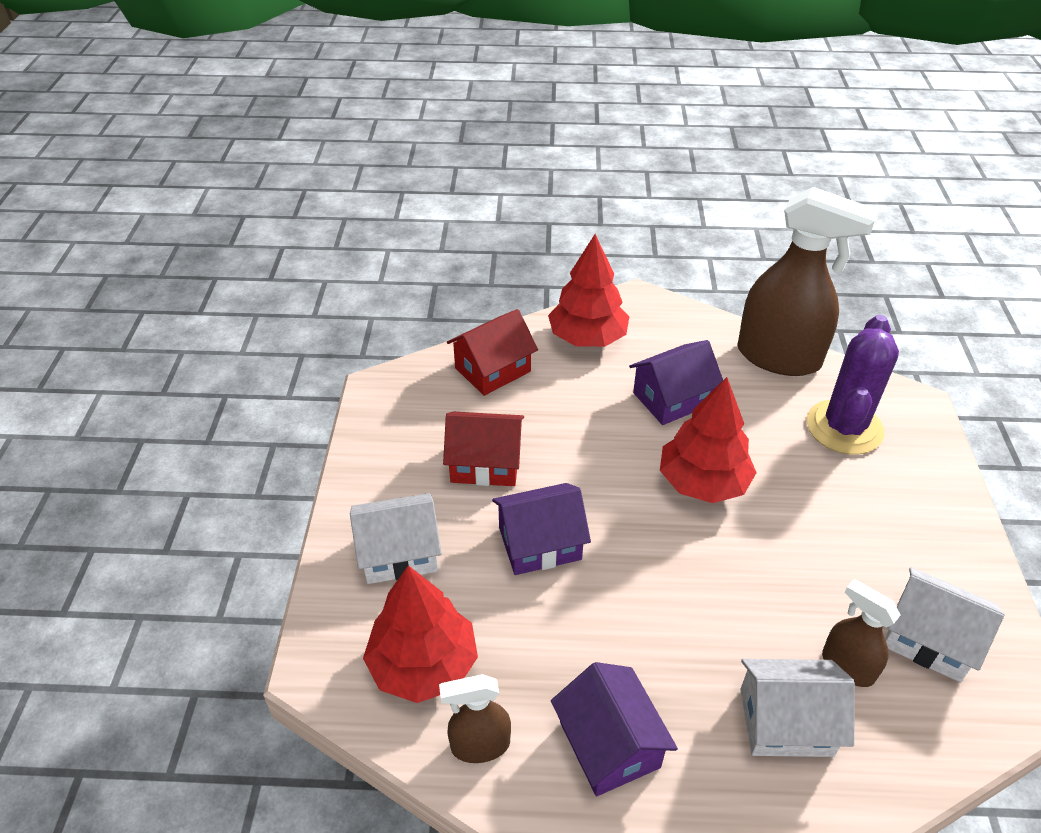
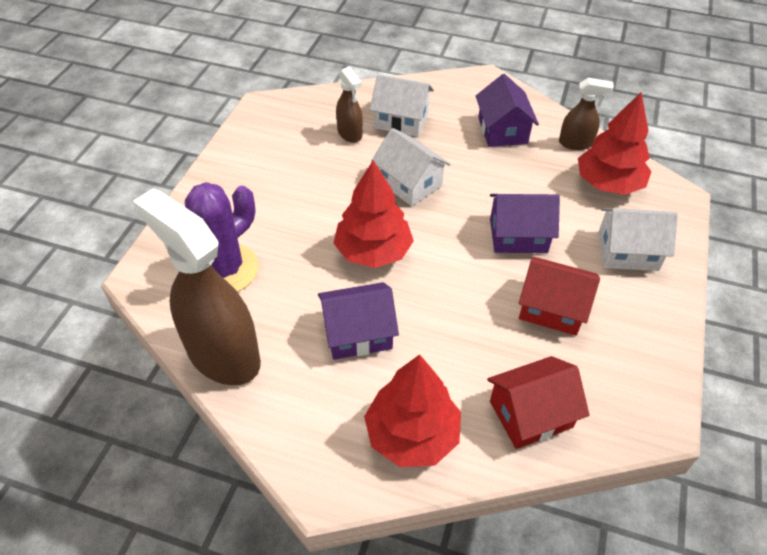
camera: 165 degrees left, 5 degrees up
(929, 639) = (291, 135): white house -> white house (409, 183)

